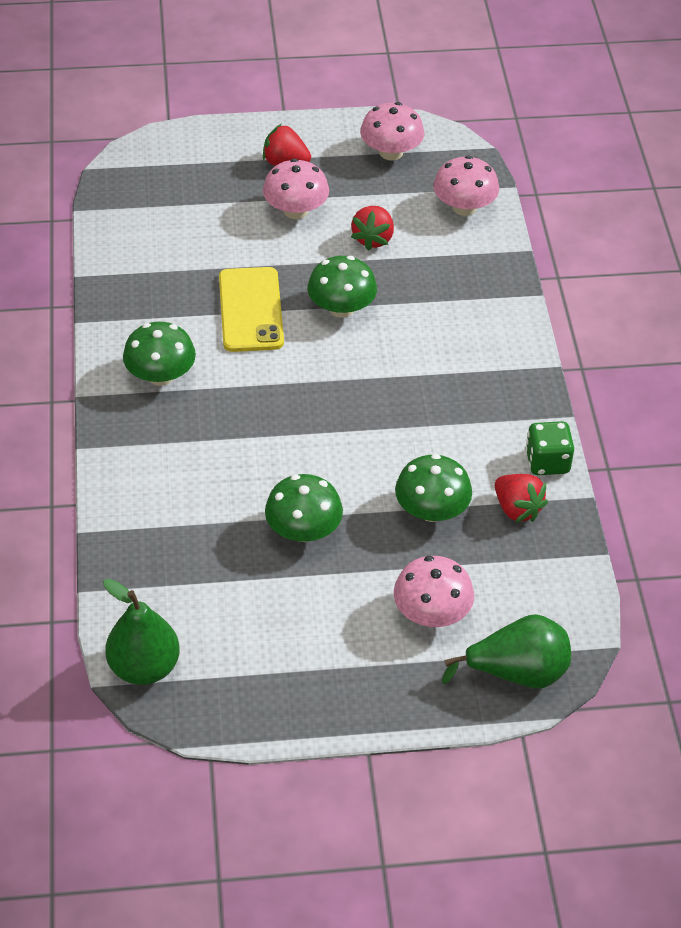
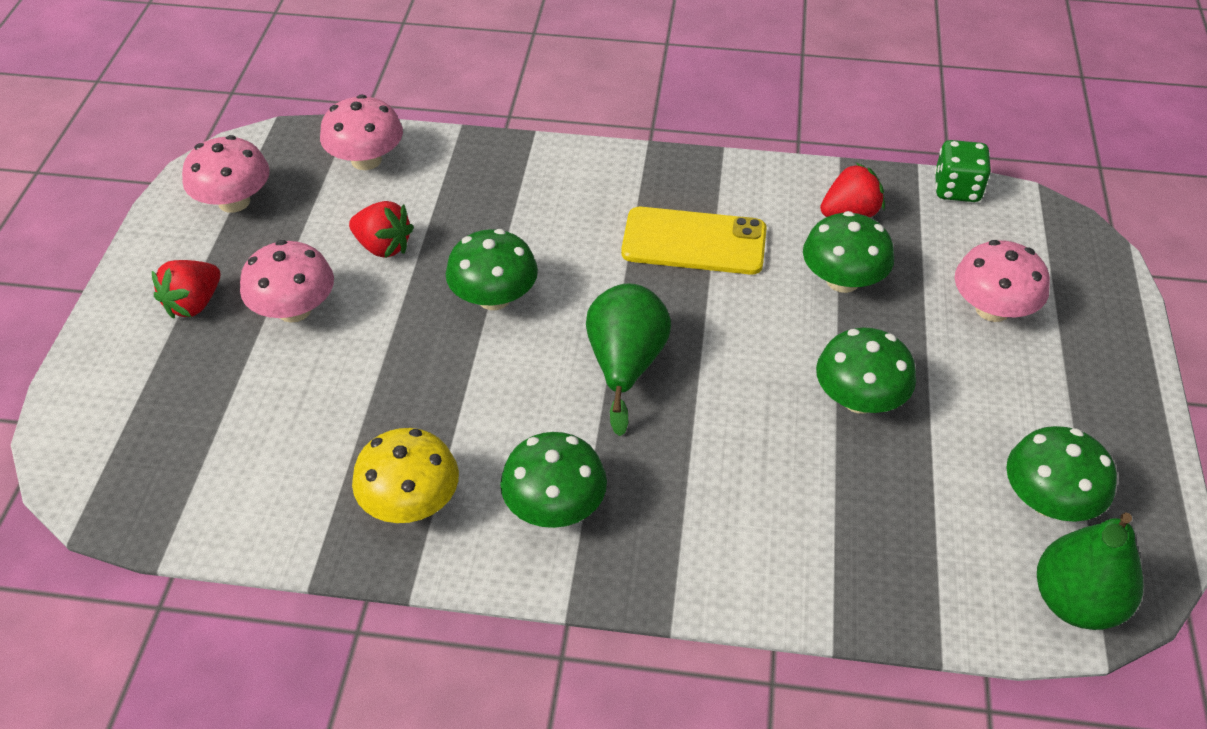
camera: 75 degrees left, 0 degrees up
(147, 306) = (410, 502): none -> yellow mushroom
(233, 651) = (1048, 501): none -> green mushroom
(251, 310) = (463, 387): yellow phone -> yellow phone (694, 241)
(517, 673) = (1074, 259): green pear -> green pear (625, 365)
(547, 462) = (786, 178): green dice -> green dice (956, 189)

